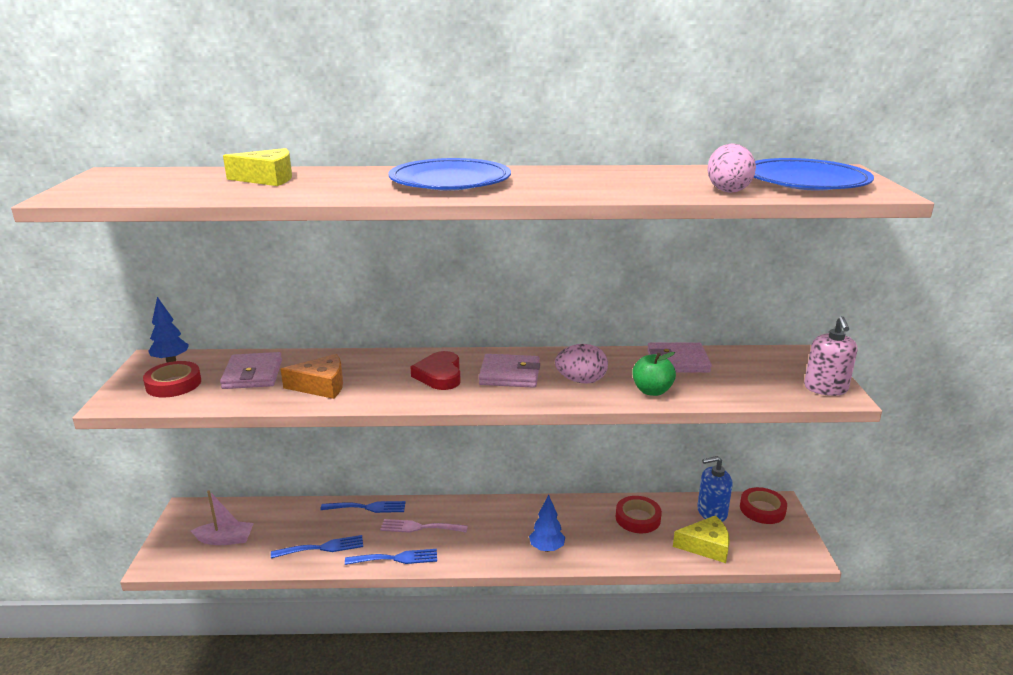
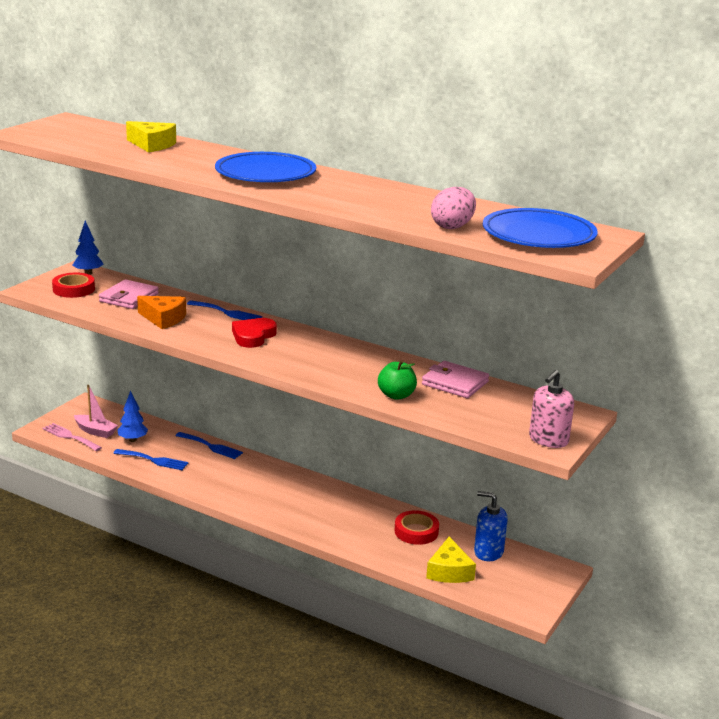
camera: 30 degrees right, 0 degrees up
(396, 558) = (197, 486): blue fork -> blue fork (227, 312)
(419, 527) = (235, 473): pink fork -> pink fork (70, 437)
(510, 374) = (305, 351): pink wallet -> none
(547, 548) = (315, 522): blue tree -> blue tree (133, 440)
(581, 381) = (352, 372): pink egg -> none
(706, 546) = (449, 571): yellow cheese -> yellow cheese turned 60 degrees clockwise
(762, 509) = (539, 567): red tape -> none

